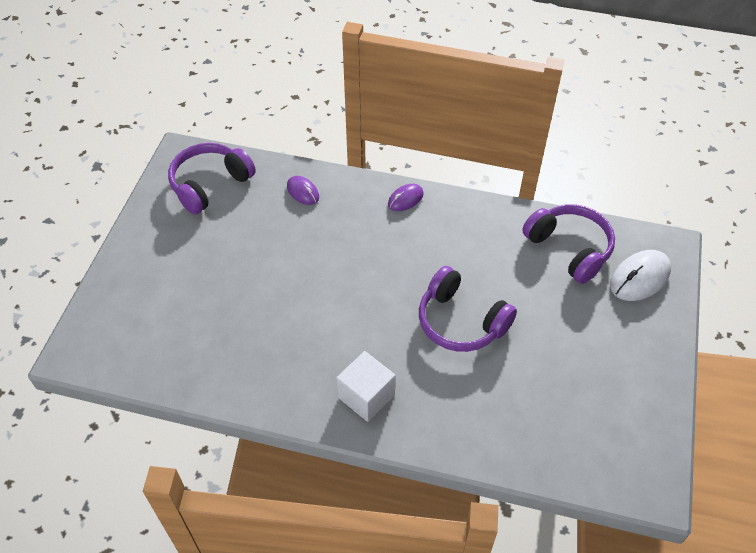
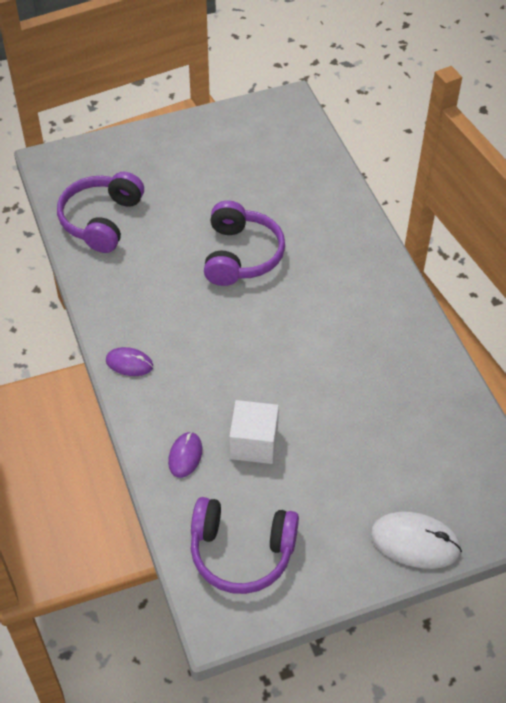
camera: 125 degrees left, 0 degrees up
(366, 396) = (363, 278): white cube -> white cube (254, 443)
(639, 278) = (101, 167): white mouse -> white mouse (415, 542)

